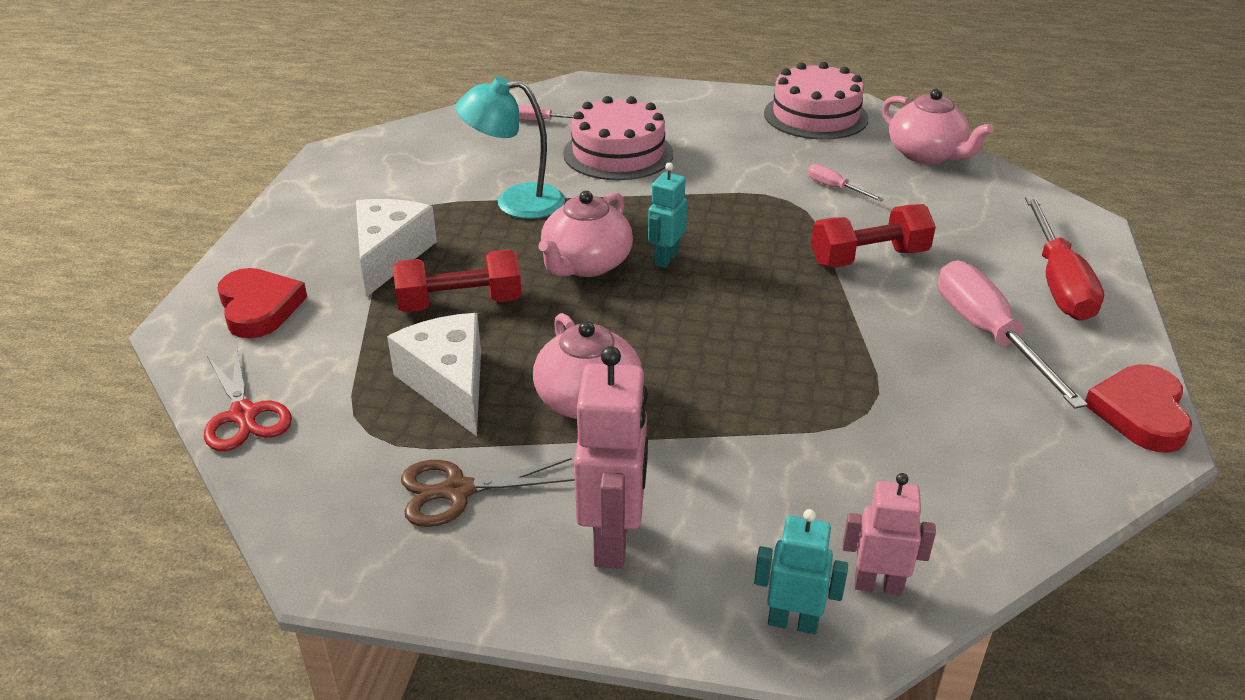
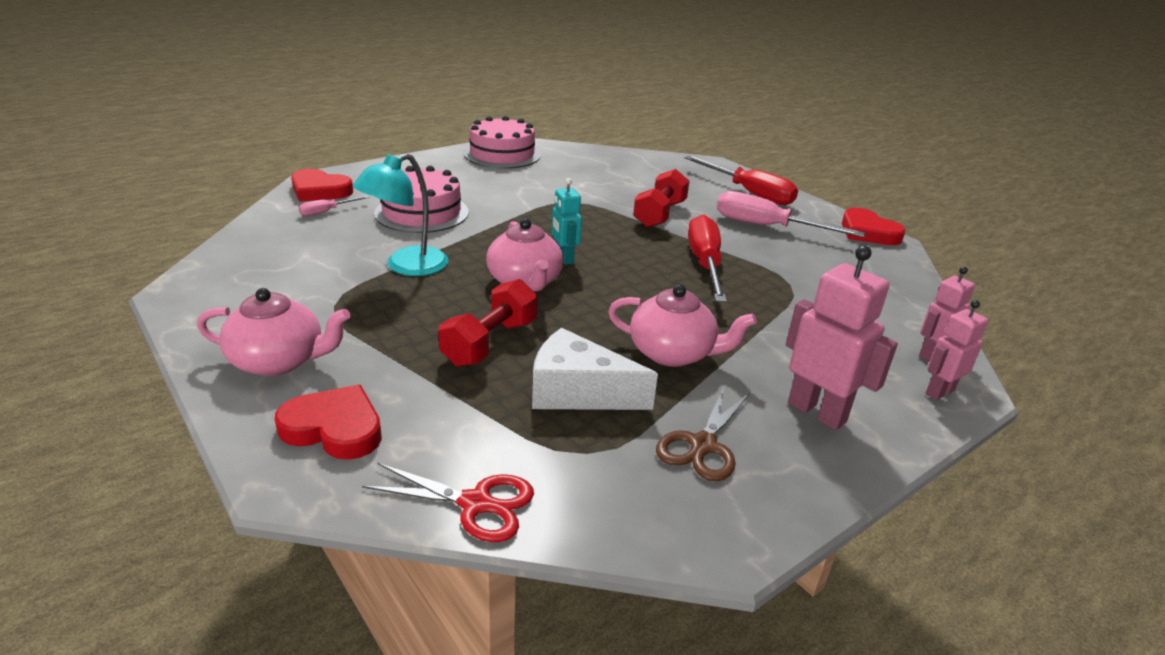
camera: 50 degrees left, 5 degrees down
(389, 255) = (376, 340): white cheese -> none
(569, 97) = (320, 190): none -> red heart
(793, 622) = (939, 392): turquoise robot -> pink robot
(807, 337) = (705, 264): none -> red screwdriver
(835, 188) = (581, 187): pink screwdriver -> none
(926, 155) = (593, 156): pink teapot -> pink teapot (279, 361)

